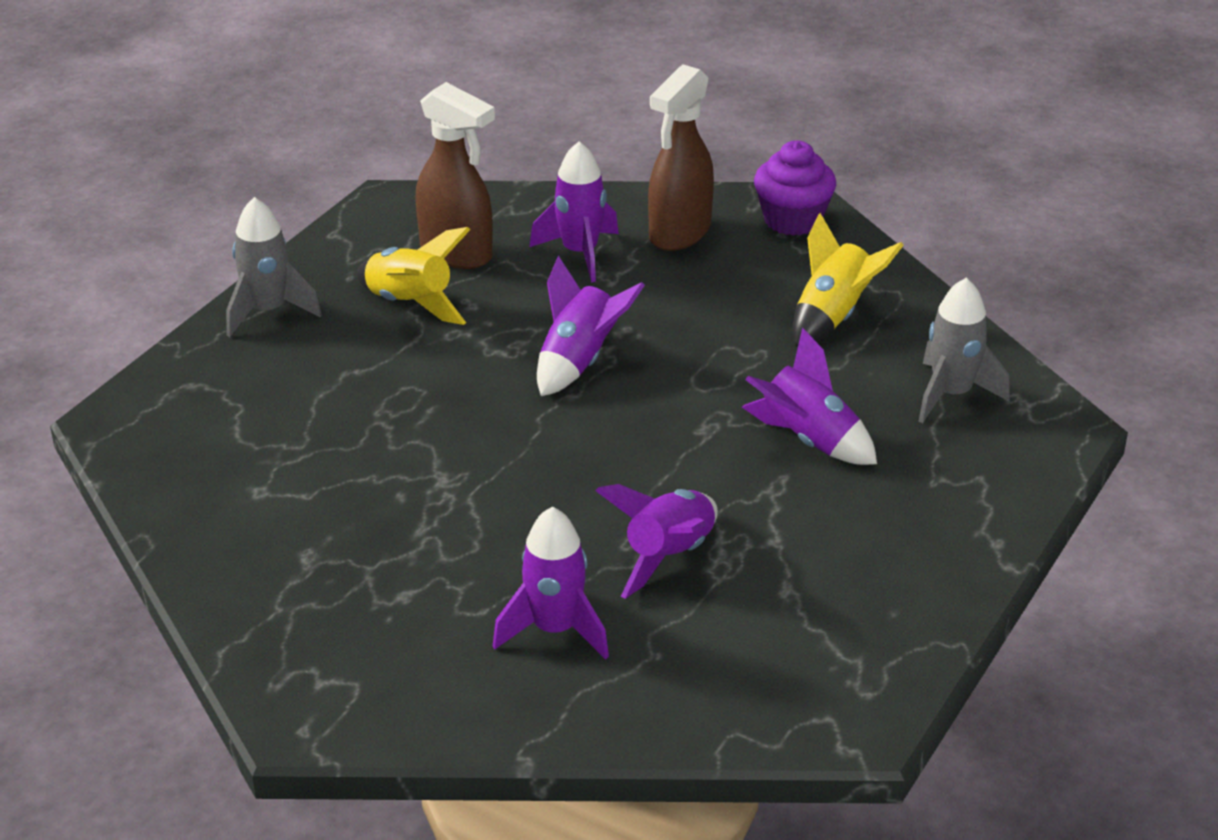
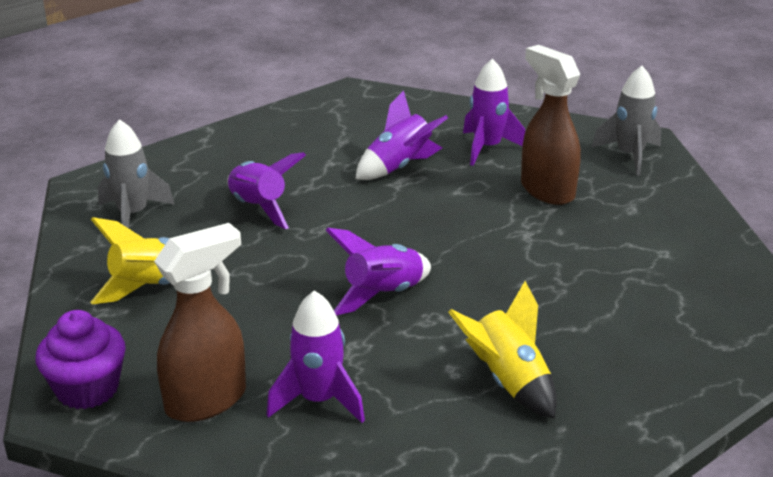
camera: 160 degrees left, 5 degrees down
(268, 311) = (650, 405): grey rocket -> grey rocket (629, 155)
(457, 253) = (441, 431): brown spray bottle -> brown spray bottle (546, 190)

